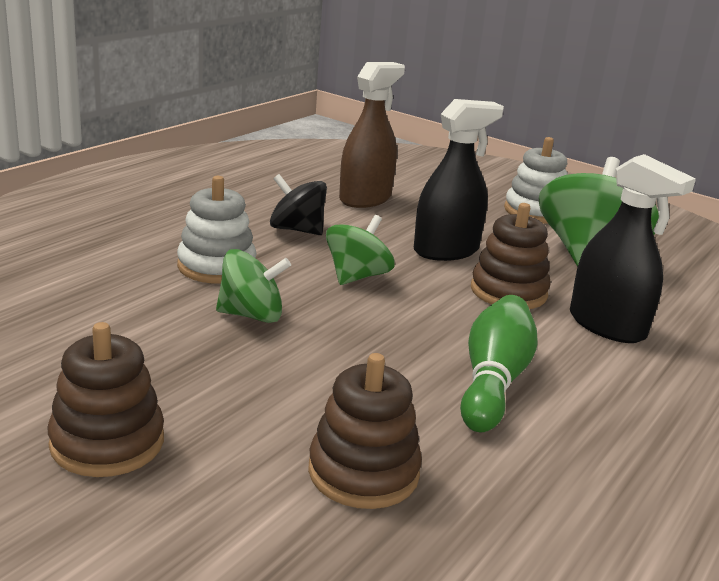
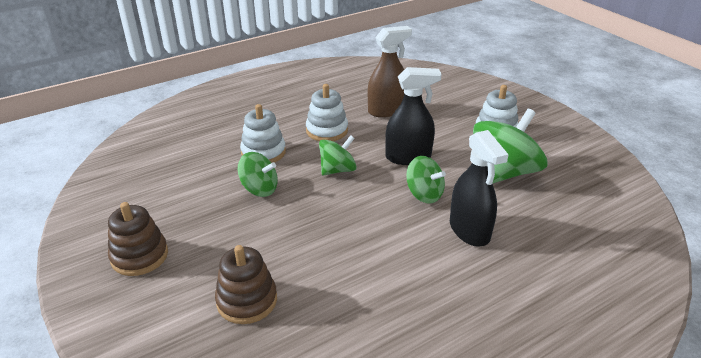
camera: 25 degrees right, 10 degrees up
(297, 230) = (327, 130): black spinning top -> white stacking toy
(493, 381) = (362, 257): green bowling pin -> none
(508, 292) = (424, 194): brown stacking toy -> green spinning top

